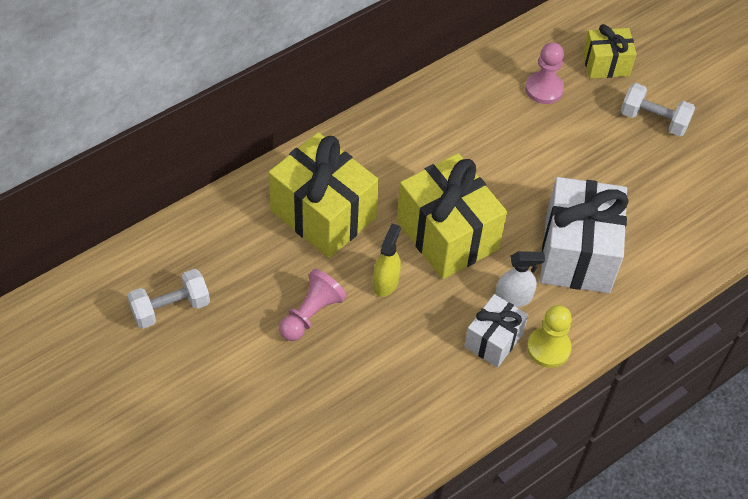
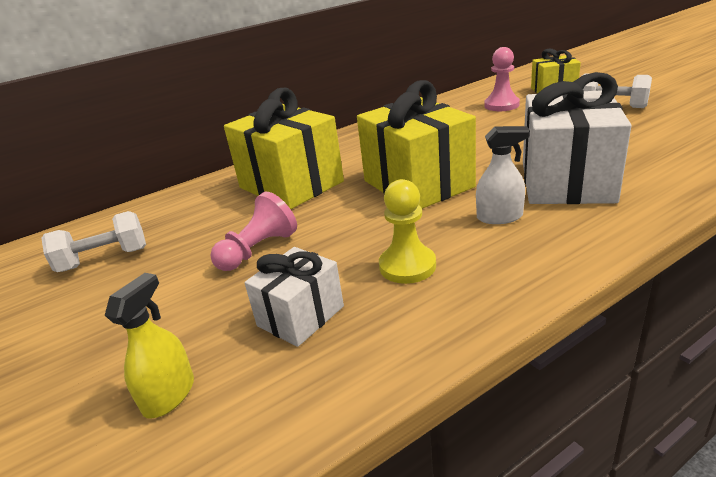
camera: 10 degrees right, 25 degrees down
(385, 282) = (348, 220): yellow spray bottle -> yellow spray bottle (169, 395)
(493, 340) = (481, 252): white gift -> white gift (300, 316)
(548, 348) = (556, 252): yellow pawn -> yellow pawn (407, 266)

